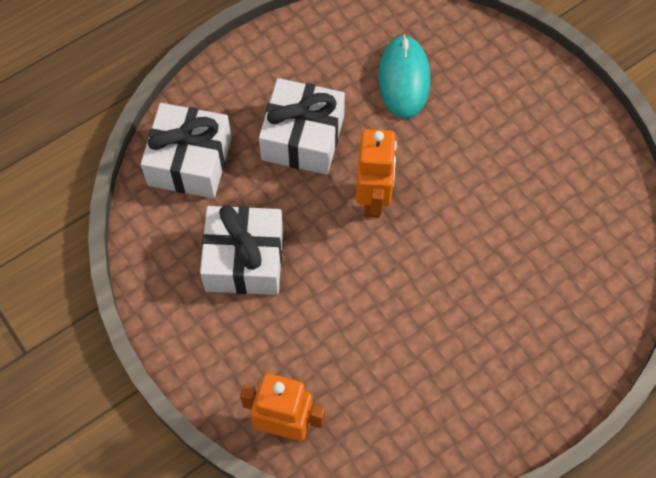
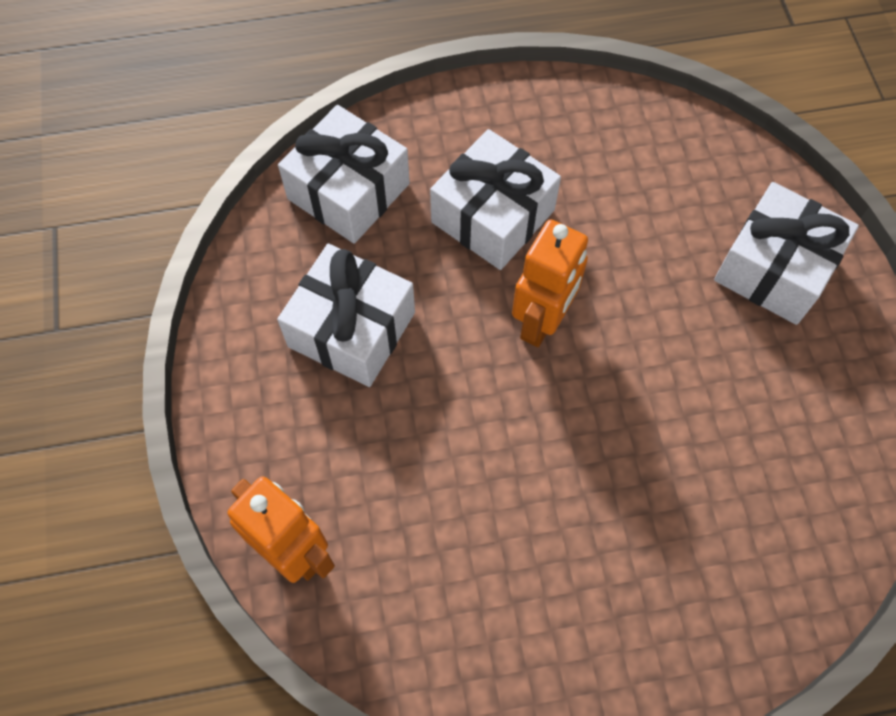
camera: 25 degrees right, 0 degrees up
(404, 79) = (649, 195): turquoise mouse -> none
(511, 97) = (774, 269): none -> white gift

